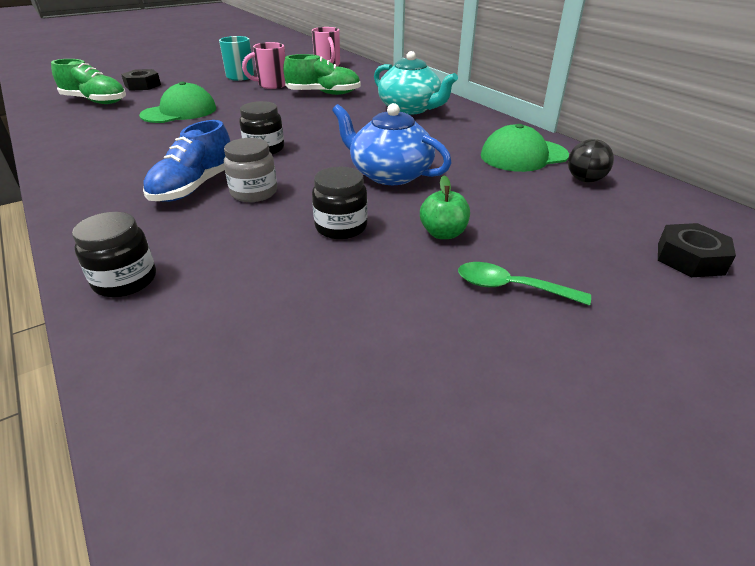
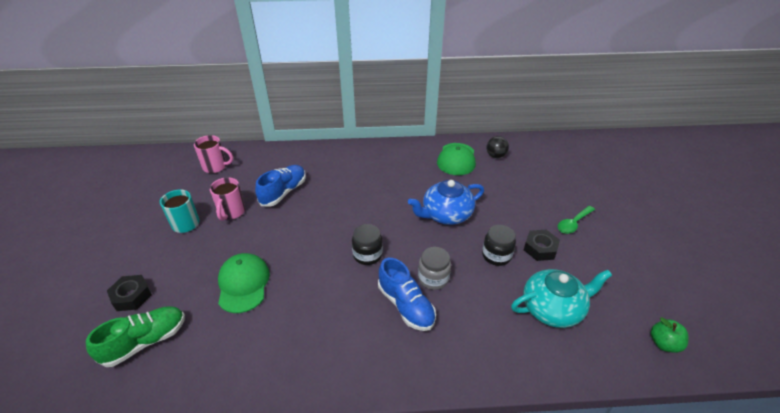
camera: 60 degrees left, 5 degrees up
(125, 280) = (510, 360): black jar -> none
(323, 93) = (283, 192): green shoe -> blue shoe
(410, 109) = (354, 167): turquoise teapot -> turquoise teapot (553, 308)
(443, 233) = (521, 223): green apple -> green apple (663, 343)
(690, 258) = (573, 168): black nut -> black nut (540, 248)

